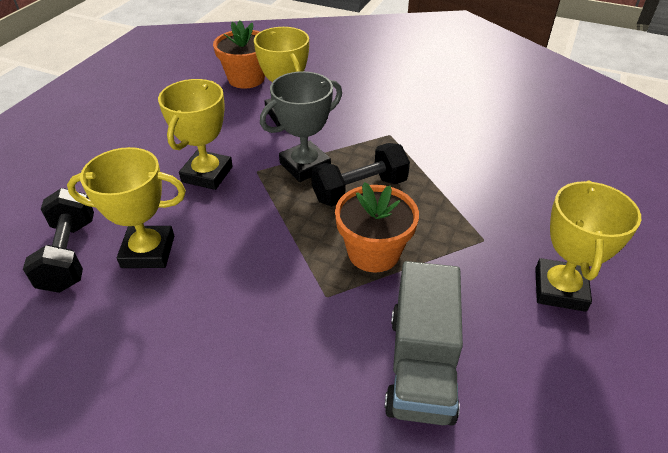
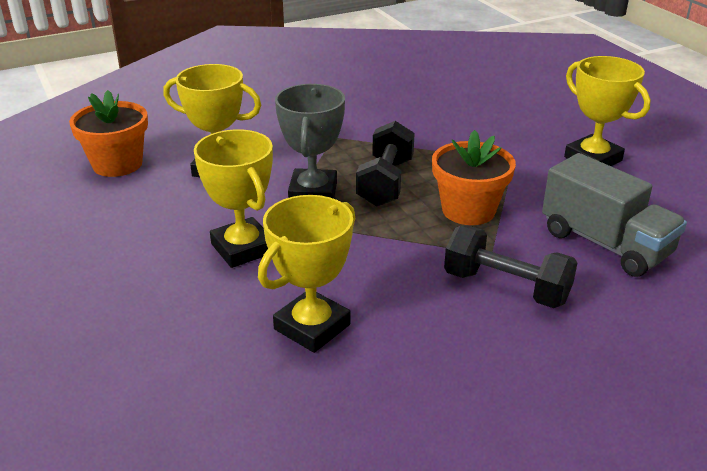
camera: 50 degrees left, 10 degrees down
(69, 255) = (246, 382): black dumbbell -> black dumbbell (506, 287)

